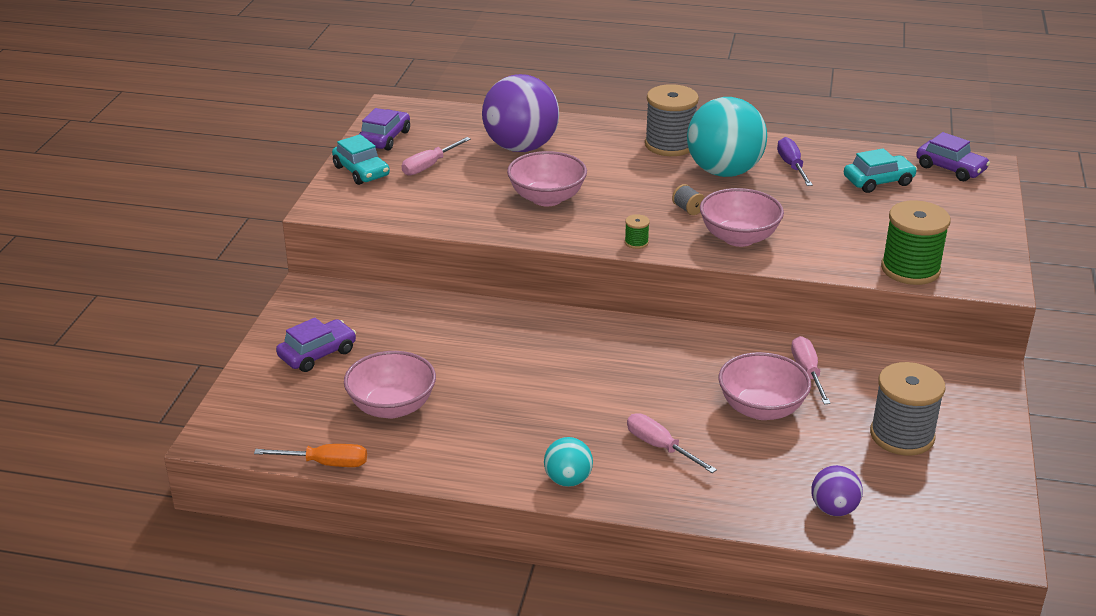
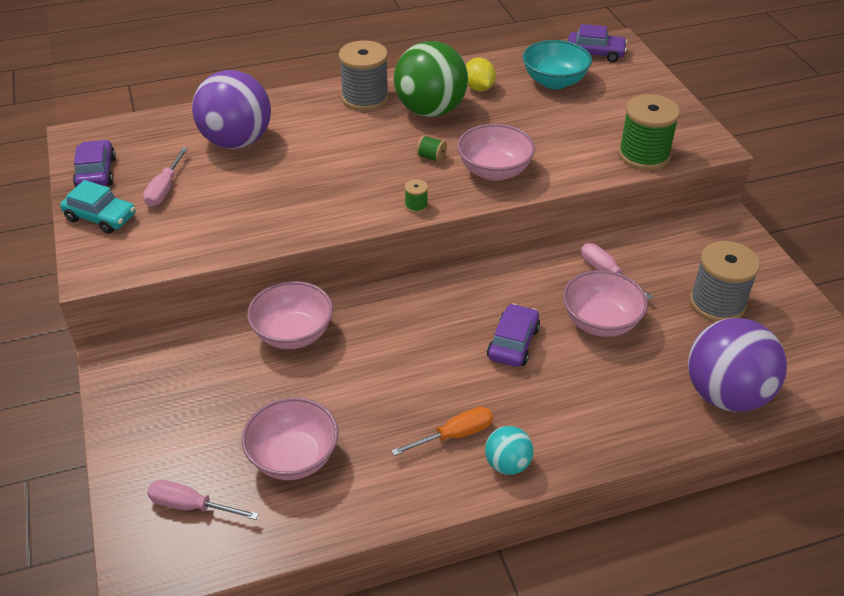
camera: 30 degrees left, 10 degrees up
(317, 354) = (176, 429): purple car -> purple car (513, 343)
(326, 463) = (277, 551): orange screwdriver -> orange screwdriver (454, 435)
(547, 198) = (302, 187): pink bowl -> pink bowl (293, 334)
(660, 447) = (554, 395): pink screwdriver -> pink screwdriver (191, 506)
(688, 209) = (431, 157): grey spool -> green spool
(724, 172) = (430, 110): turquoise ball -> green ball
(792, 166) = (478, 88): purple screwdriver -> yellow lemon
(834, 509) = (726, 394): purple ball -> purple ball, size x2.04
(878, 181) = (554, 82): turquoise car -> turquoise bowl

